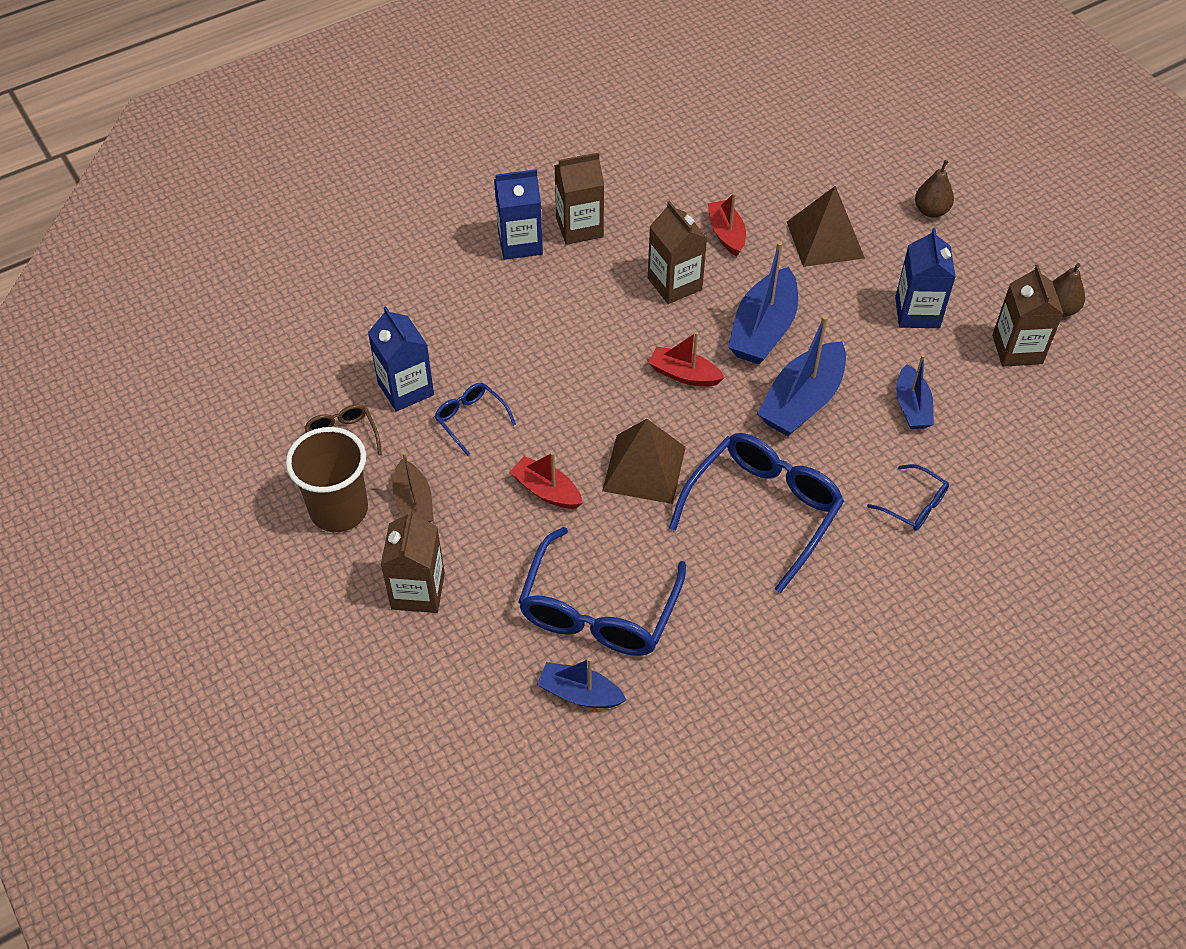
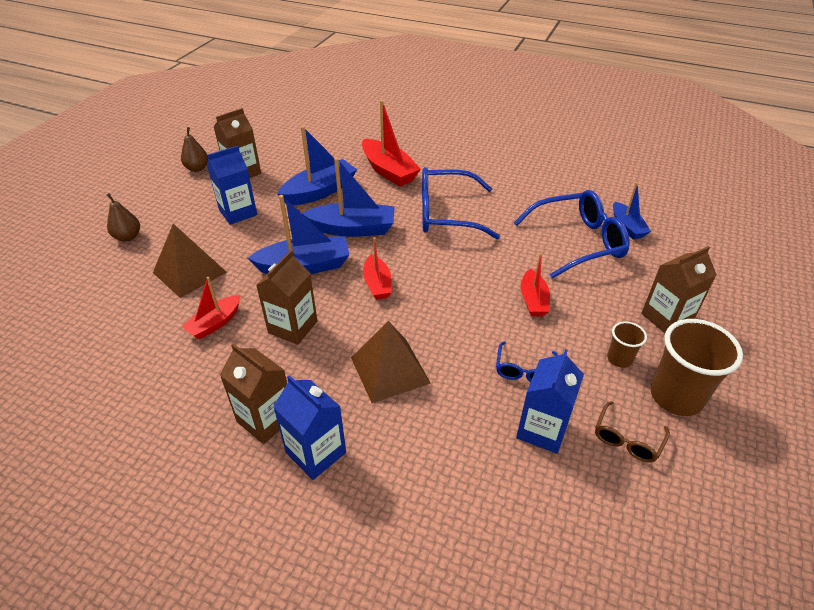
camera: 125 degrees left, 10 degrees down
(414, 503) = (619, 359): brown boat -> brown cup
(644, 468) = (469, 268): brown pyramid -> brown pyramid (390, 370)
(912, 407) = (320, 192): blue boat -> blue boat, size x1.66
(914, 505) = (388, 171): blue glasses -> red boat

